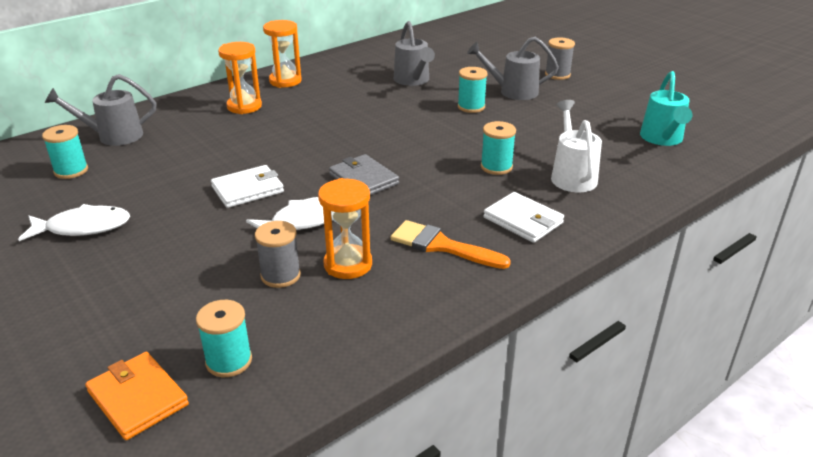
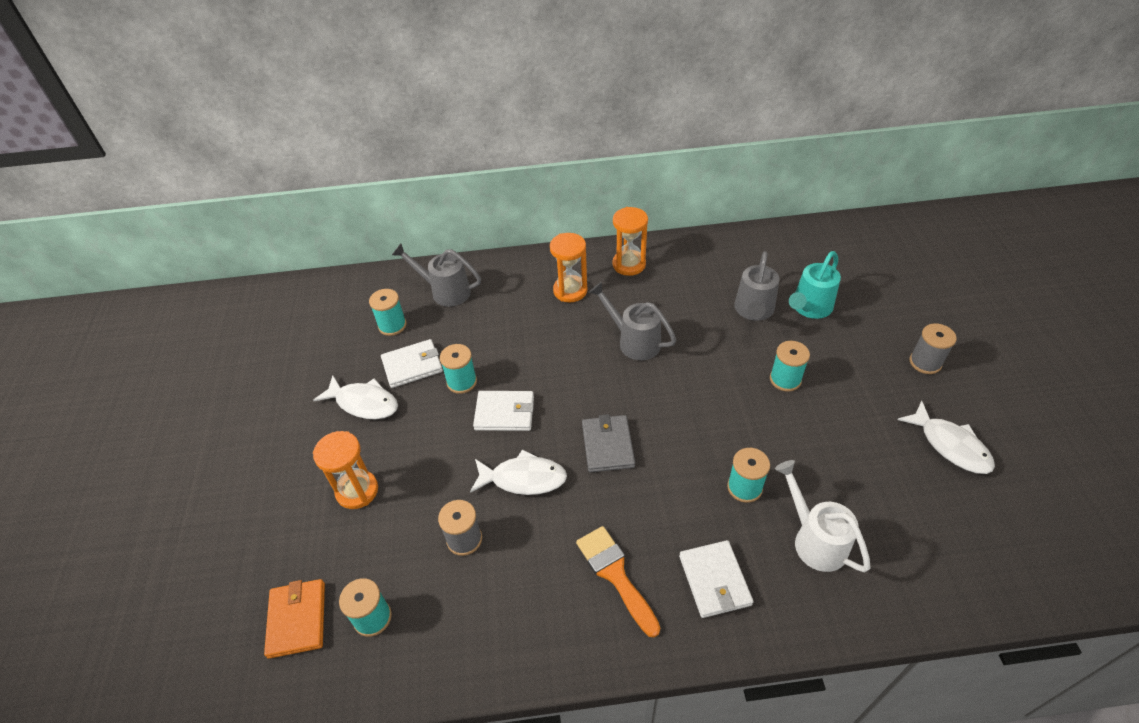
camera: 35 degrees right, 15 degrees up
(119, 189) = (412, 365): none -> white wallet
(184, 184) = (462, 382): none -> turquoise spool
(348, 264) = (523, 555): orange hourglass -> orange hourglass (357, 491)
(512, 91) = (849, 372): grey watering can -> grey watering can (634, 341)
(572, 176) = (814, 539): white watering can -> white watering can turned 60 degrees counterclockwise
(611, 106) = (950, 445): none -> white fish
(662, 139) = (969, 530): turquoise watering can -> turquoise watering can (809, 308)

